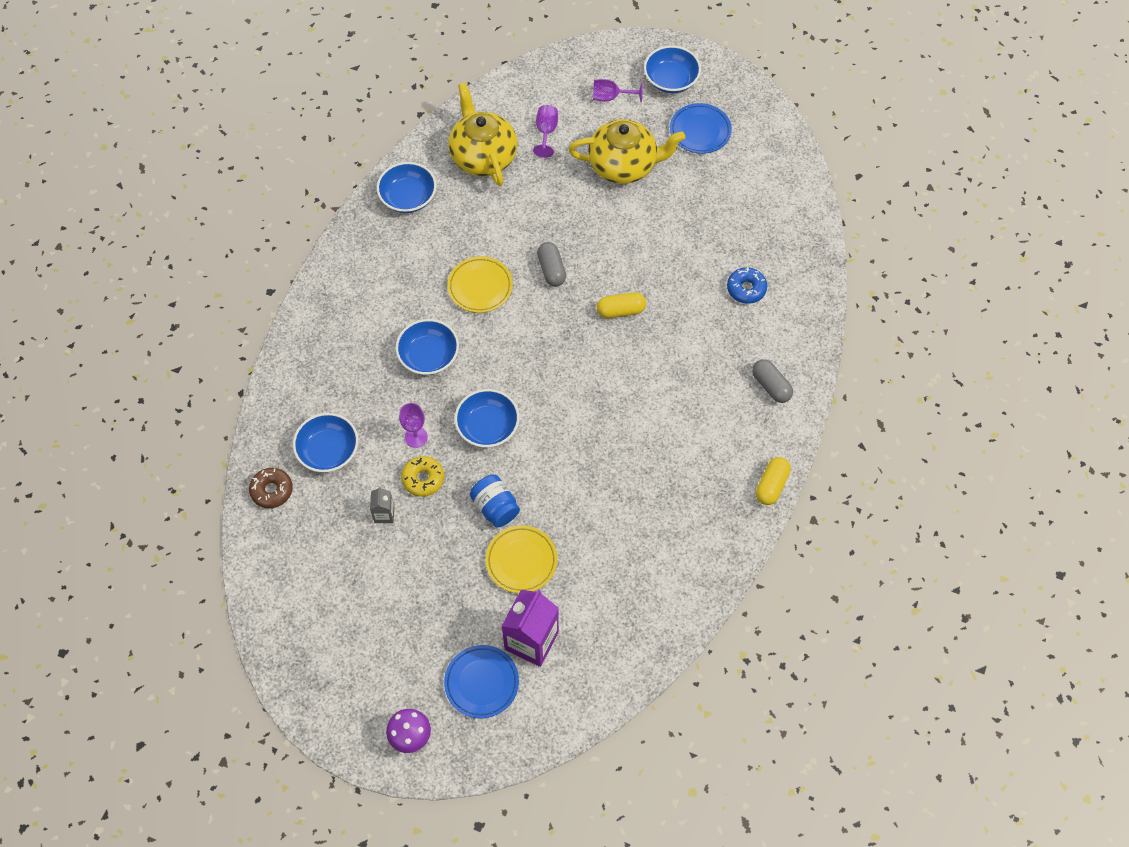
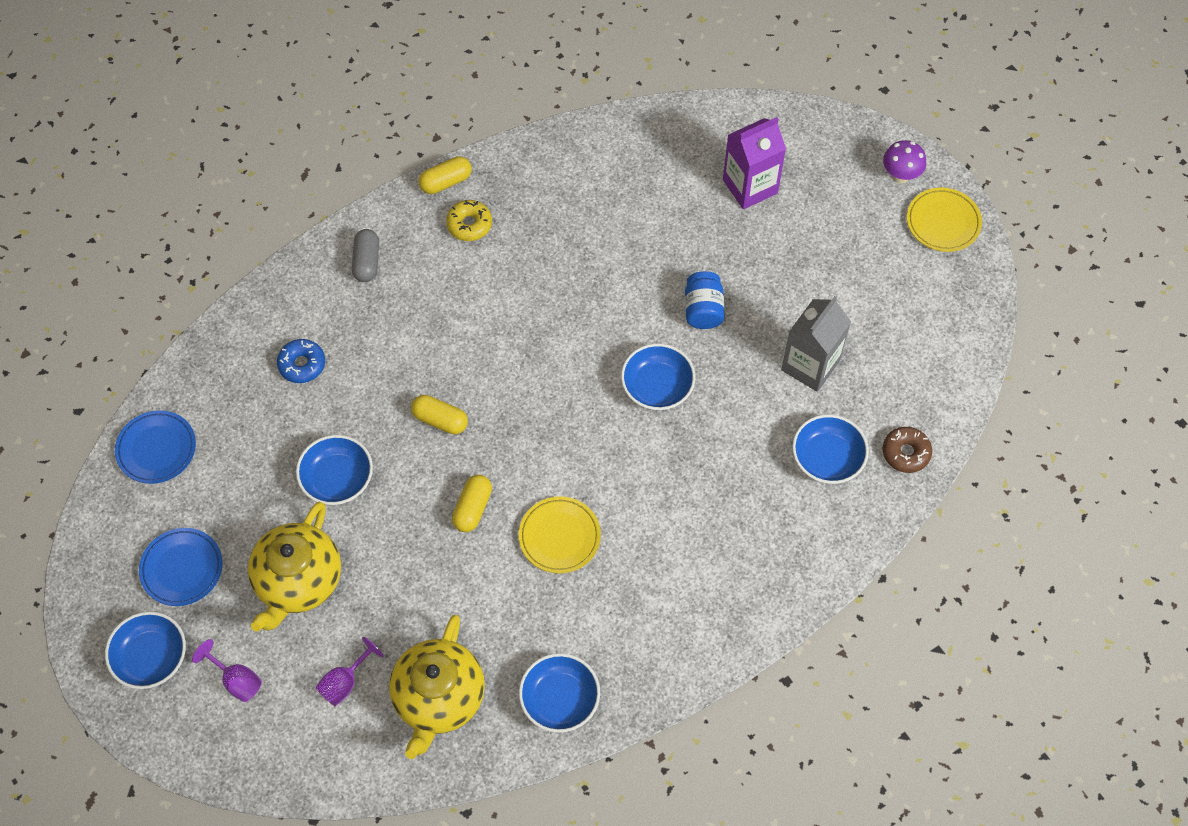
camera: 145 degrees left, 0 degrees up
(384, 514) = (810, 365): grey carton -> grey carton, size x2.04
(416, 437) = (733, 419): purple goblet -> none
(423, 479) = (752, 375): yellow donut -> yellow donut (469, 224)
(429, 356) = (665, 494): blue bowl -> blue bowl (337, 479)
(481, 683) = (814, 180): blue plate -> blue plate (156, 449)
(521, 561) = (712, 252): yellow plate -> yellow plate (943, 222)
(551, 270) = (473, 508): grey capsule -> yellow capsule
(624, 165) = (298, 581): yellow teapot -> yellow teapot turned 105 degrees counterclockwise

